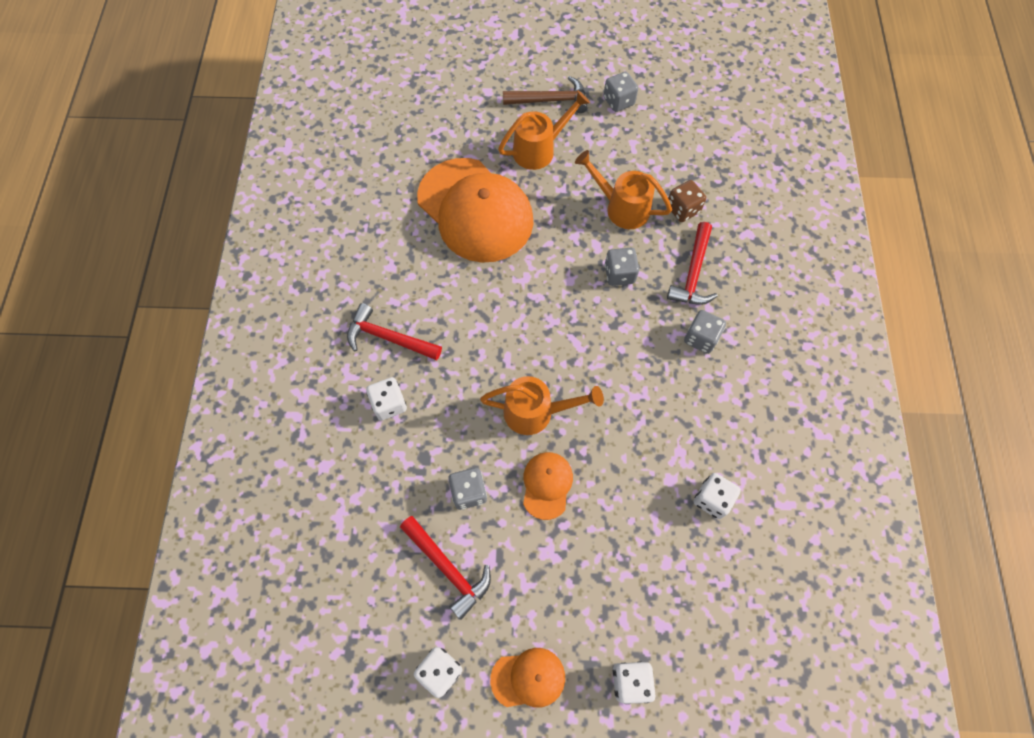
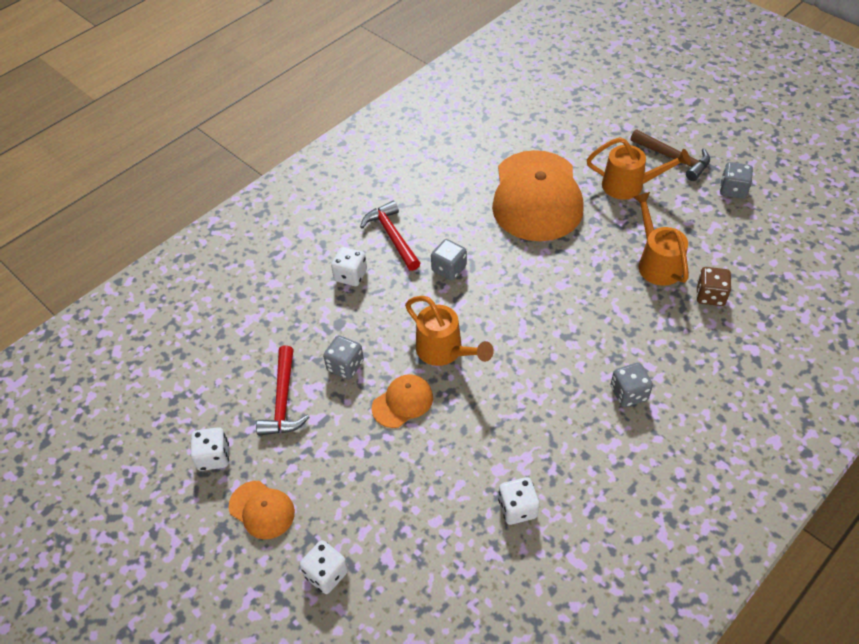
camera: 45 degrees right, 15 degrees down
(619, 274) = (606, 306): grey dice -> grey dice (449, 269)
(693, 273) = (671, 345): red hammer -> none

